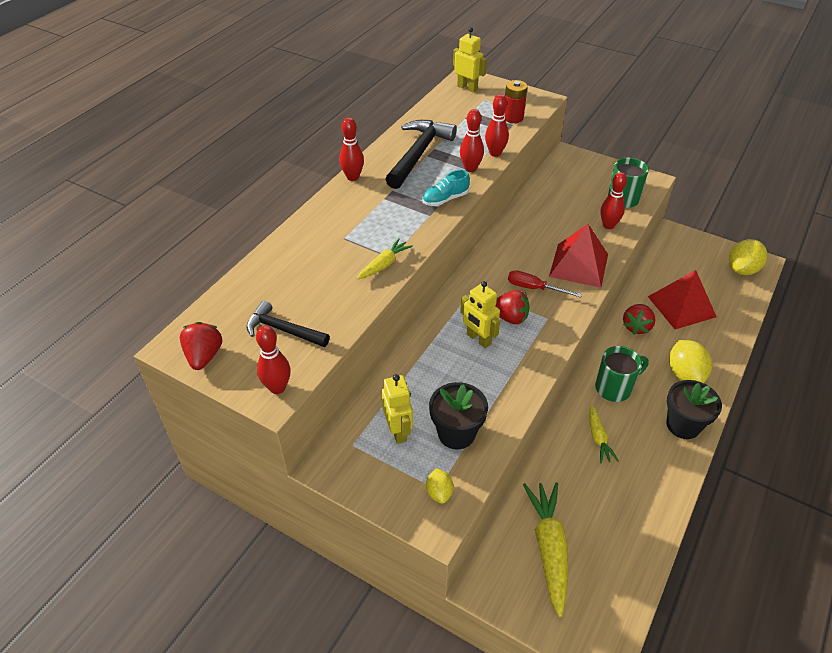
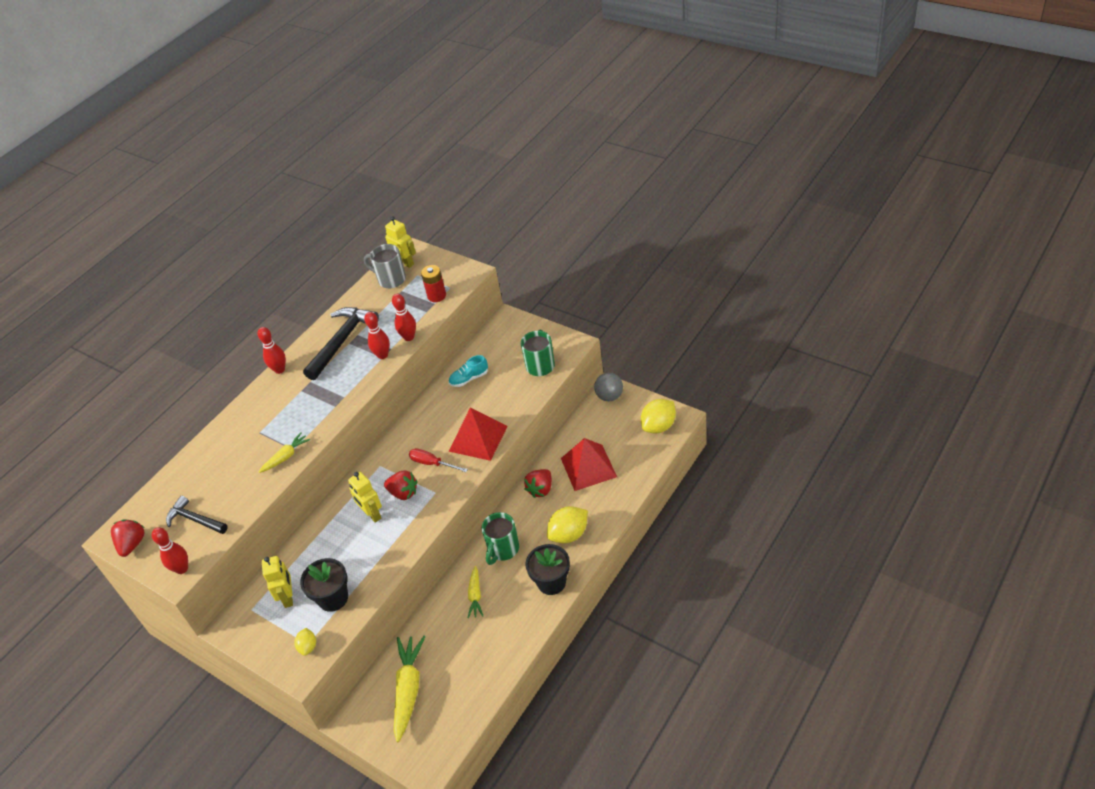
camera: 10 degrees right, 0 degrees up
(445, 199) = (352, 389): turquoise shoe -> turquoise shoe (469, 378)
(456, 101) = (391, 279): none -> grey mug
(608, 225) = (517, 396): red bowling pin -> none
(614, 388) = (503, 549): green mug -> green mug turned 135 degrees clockwise
(679, 240) = (609, 396): none -> grey ball
(684, 374) = (569, 534): yellow lemon -> yellow lemon turned 60 degrees clockwise

